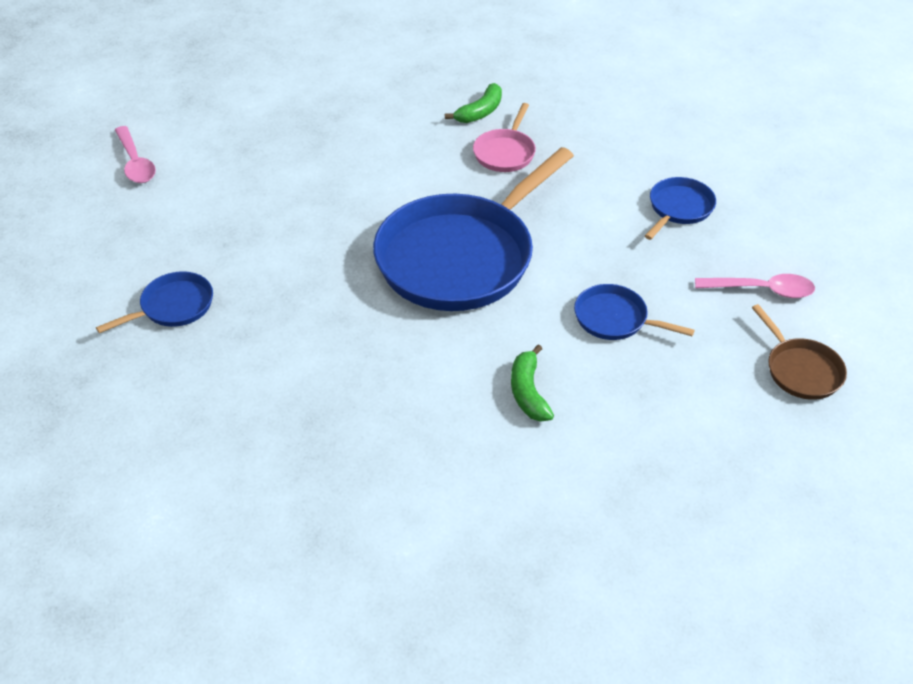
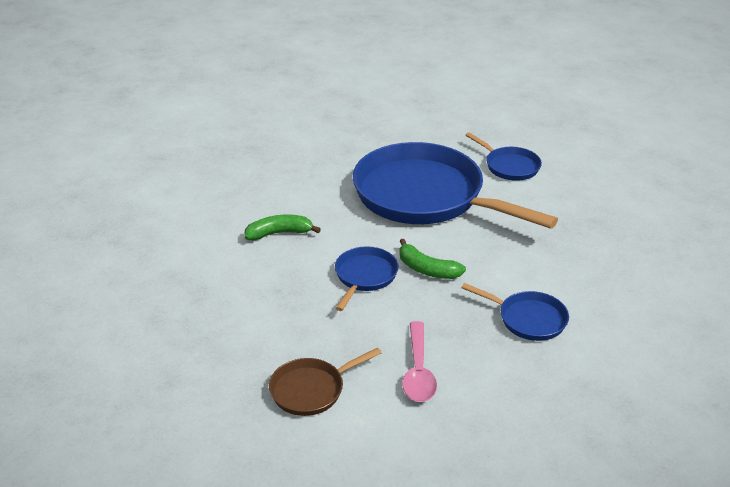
camera: 85 degrees right, 10 degrees down
(135, 162) = (491, 59): pink spoon -> none
(173, 306) = (350, 90): blue pan -> blue pan (509, 166)
(480, 112) = (629, 197): green banana -> green banana (427, 269)
(505, 152) = (573, 213): pink pan -> none

